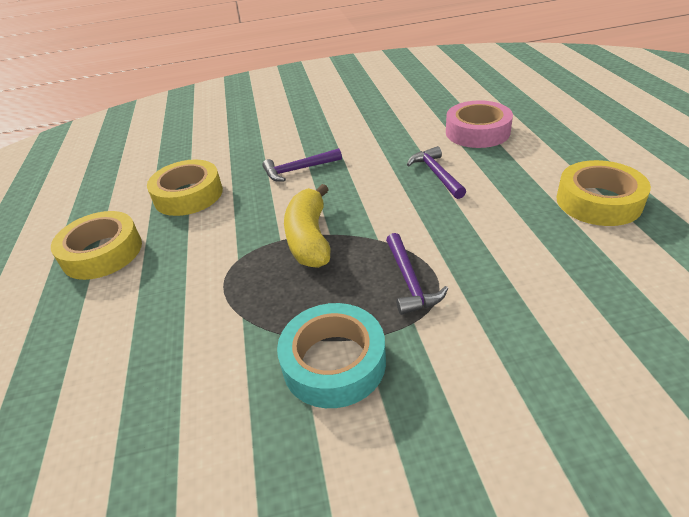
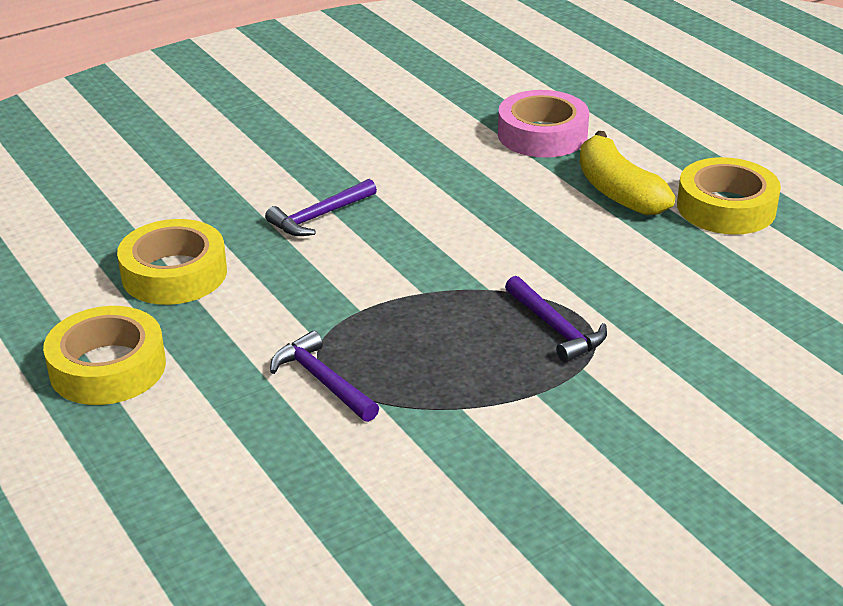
camera: 25 degrees left, 5 degrees down
(309, 238) = (400, 301): yellow banana -> yellow banana (617, 191)
(334, 362) = (519, 421): turquoise tape -> none
(436, 174) = (518, 199): purple hammer -> purple hammer (322, 381)

